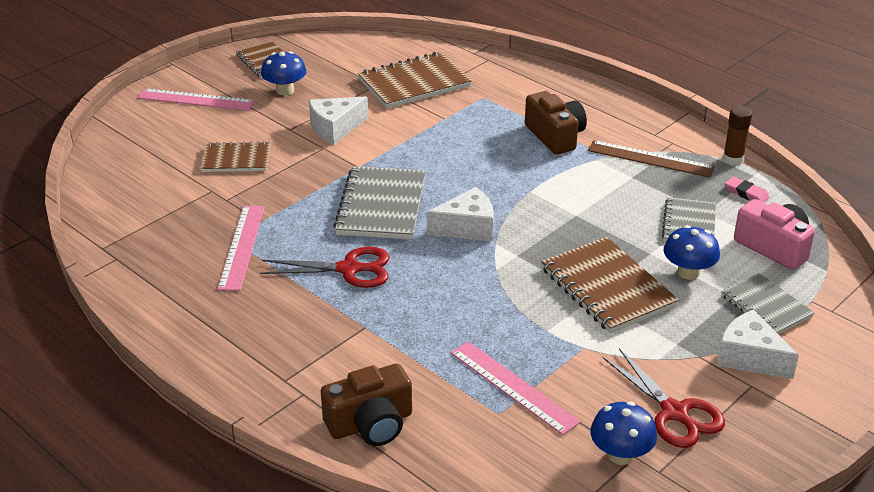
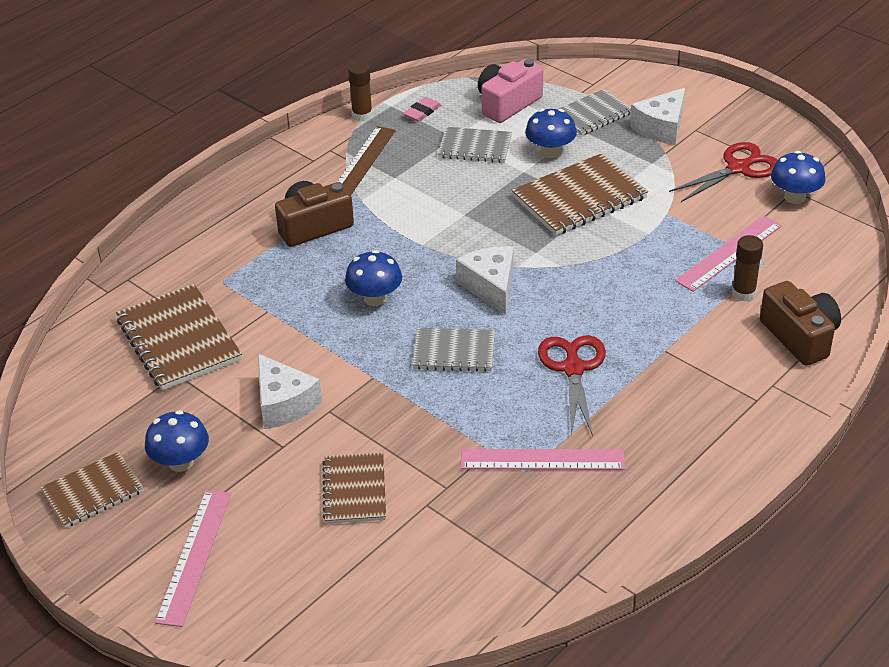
camera: 90 degrees left, 5 degrees up
(381, 206) = (454, 352): grey notebook -> grey notebook, size x0.63
(445, 390) = (743, 293): none -> brown glue stick
(456, 167) = (375, 298): none -> blue mushroom

